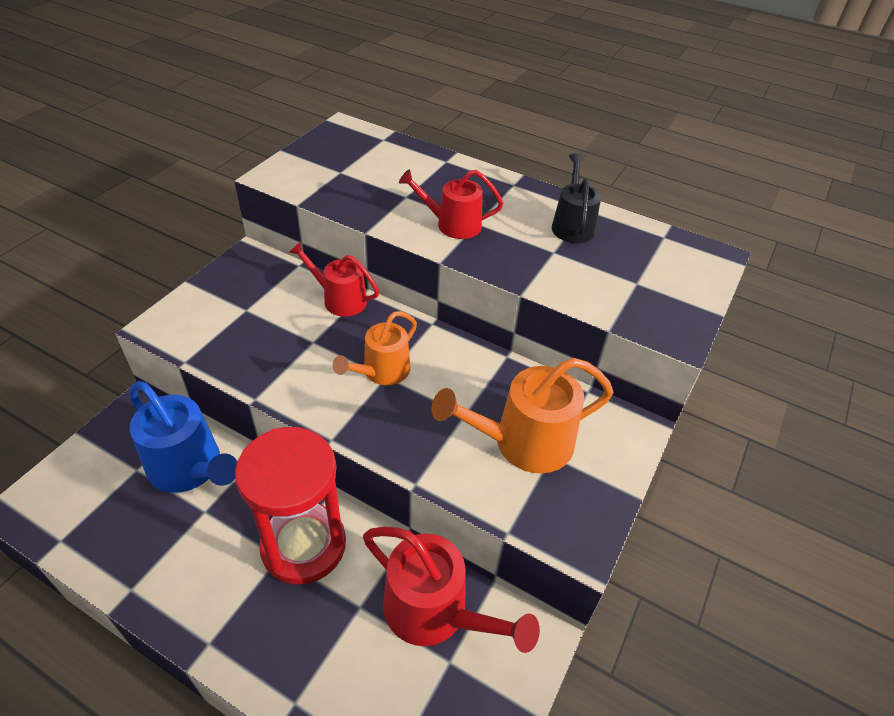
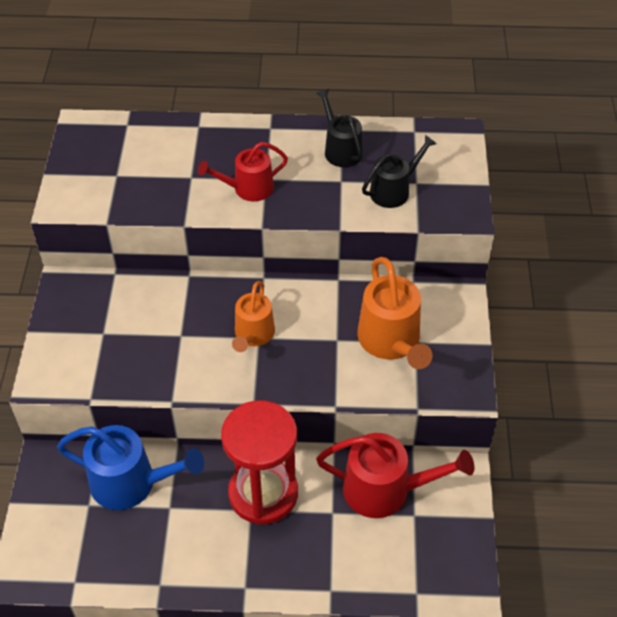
camera: 25 degrees left, 5 degrees up
(340, 299) = (174, 289): red watering can -> none
(524, 443) = (391, 341): orange watering can -> orange watering can turned 60 degrees counterclockwise
(606, 281) = (394, 190): none -> black watering can

